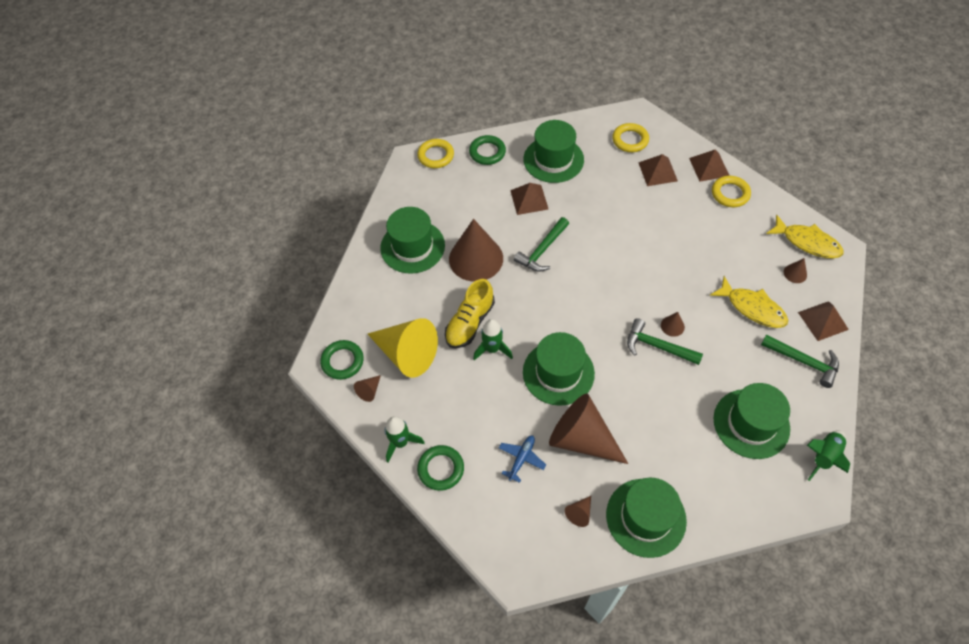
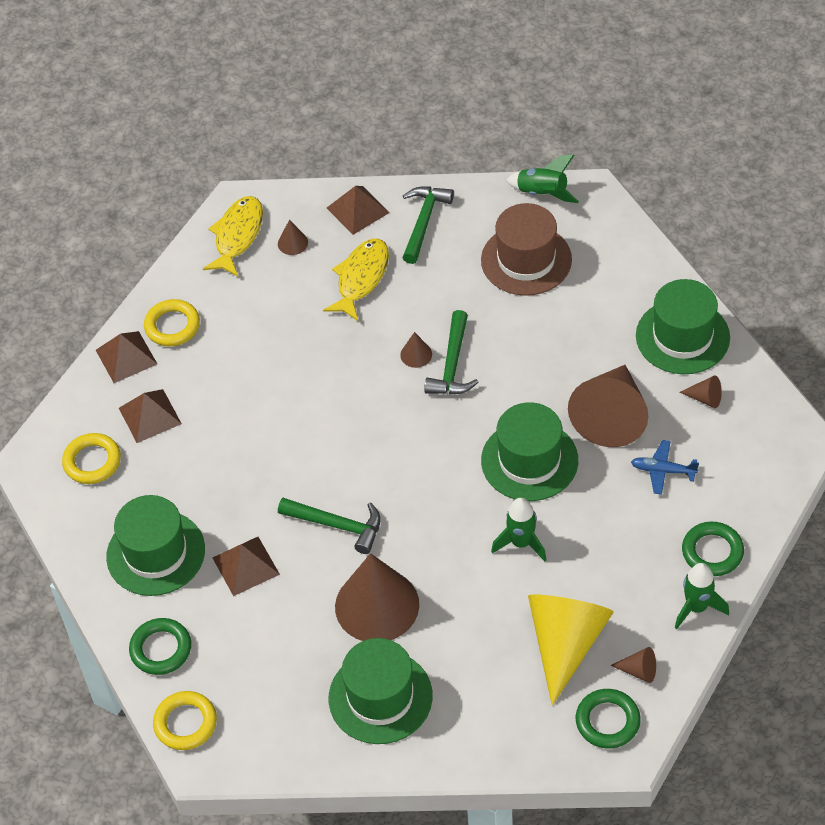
camera: 105 degrees left, 5 degrees down
(470, 323) = (489, 581): yellow shoe -> none
(751, 423) = (526, 260): green hat -> brown hat

